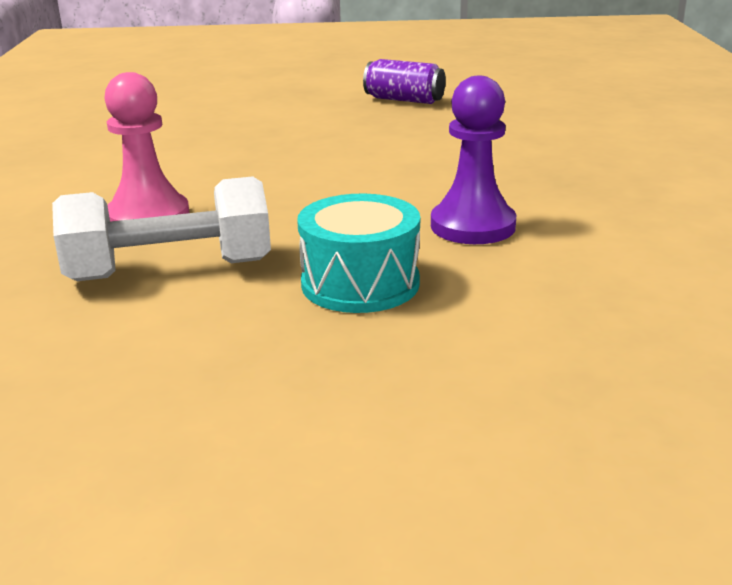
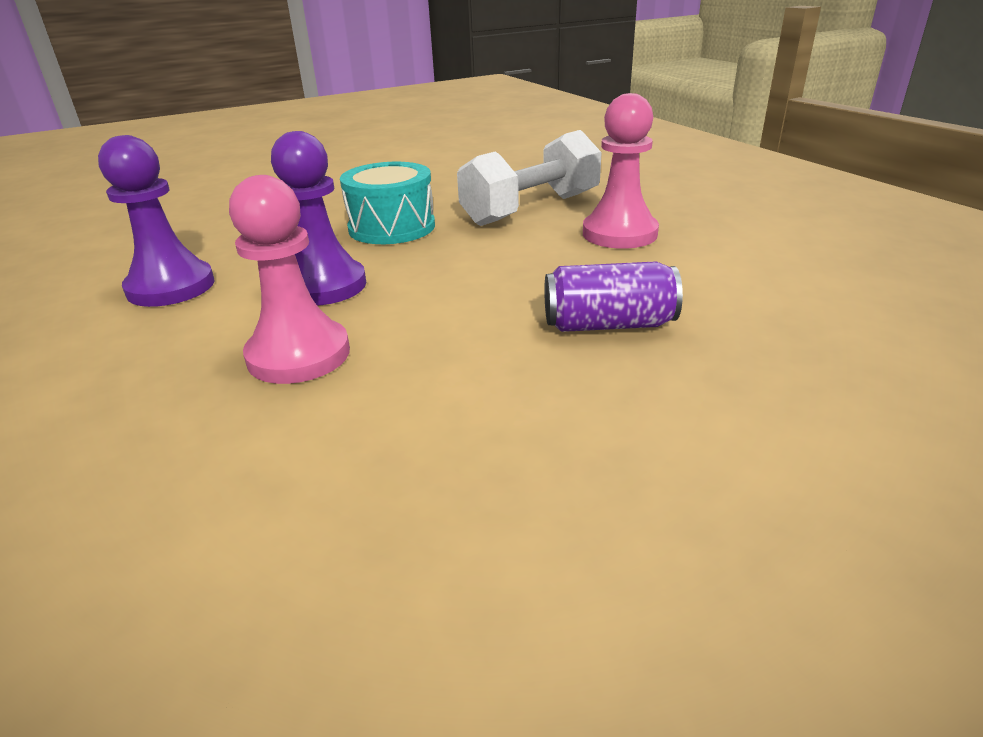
camera: 155 degrees right, 5 degrees up
(404, 100) = (633, 602): purple can -> purple can (608, 325)
(506, 181) = (299, 355): none -> pink pawn
(633, 258) = (171, 287): none -> purple pawn

